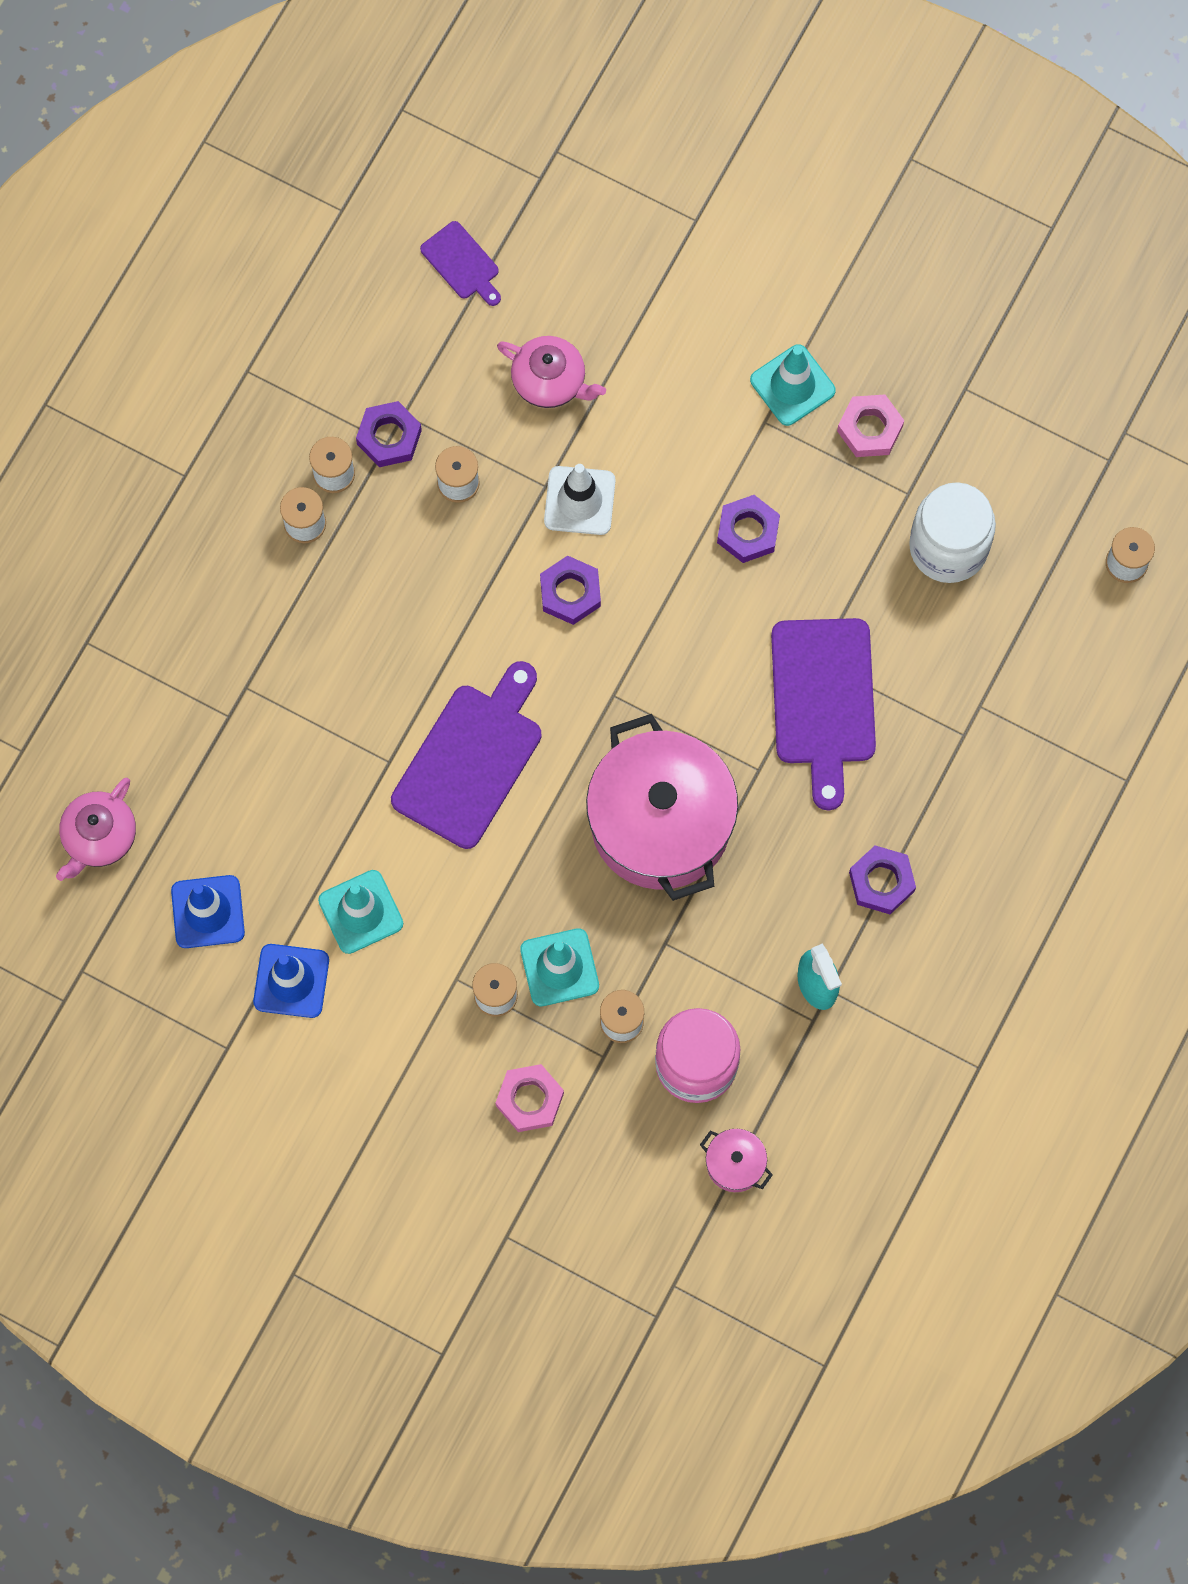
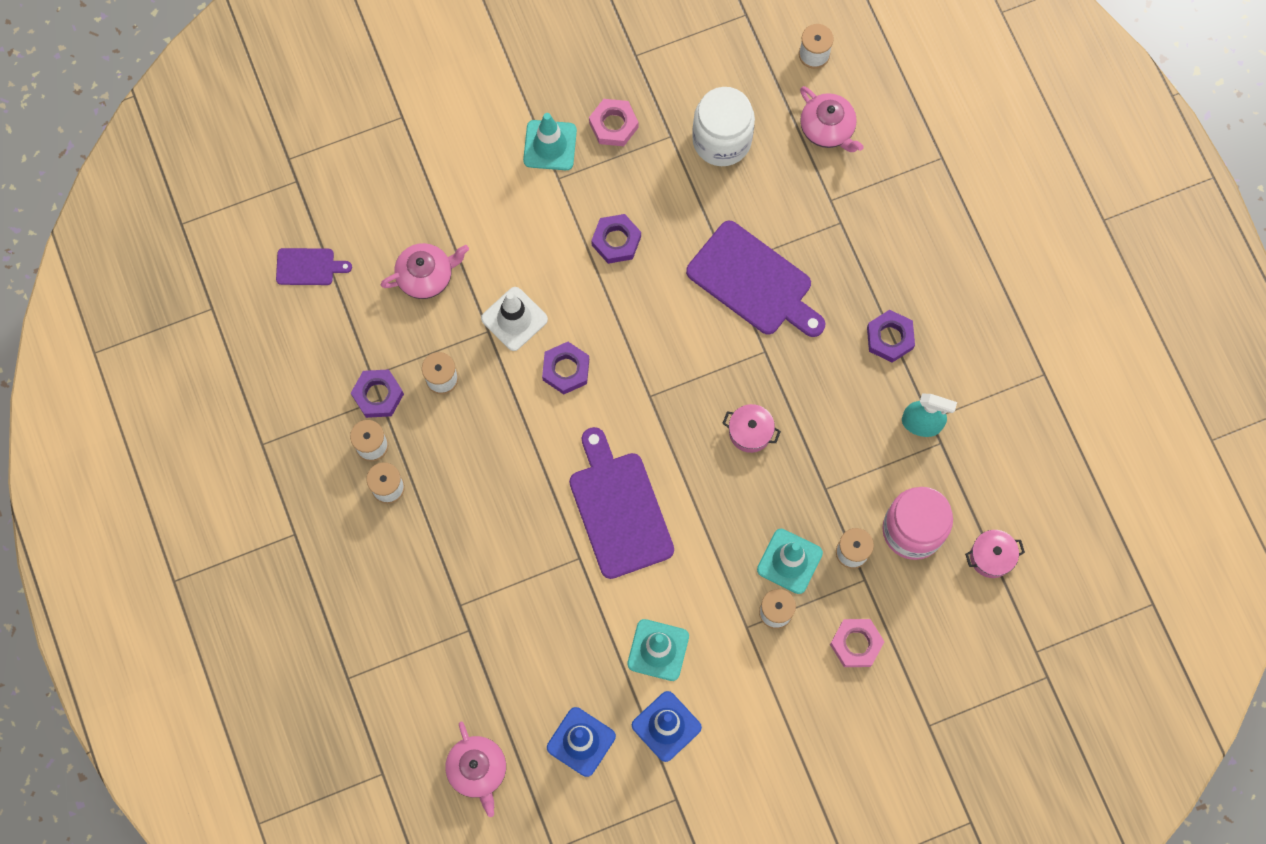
camera: 50 degrees left, 0 degrees up
(660, 823) = (750, 432): pink pot -> pink pot, size x0.40
(1056, 642) = (828, 129): none -> pink teapot

